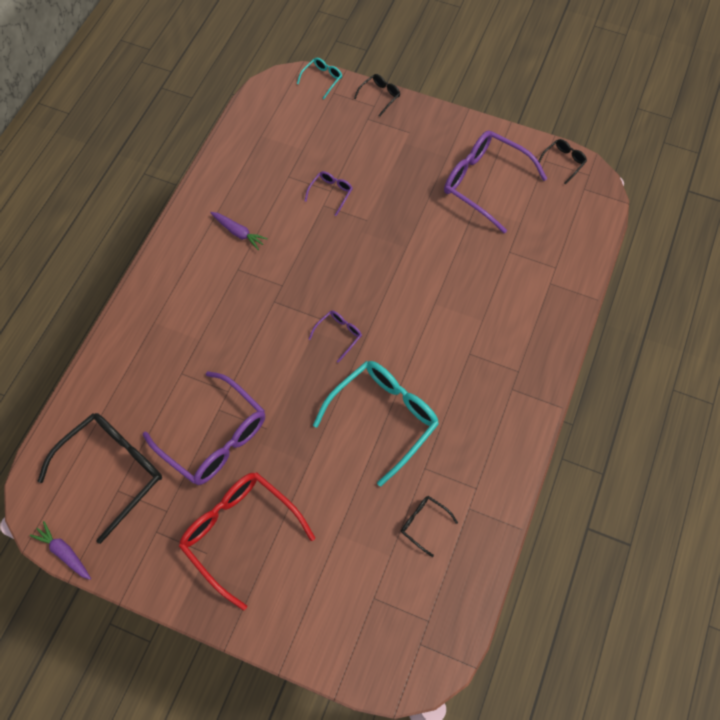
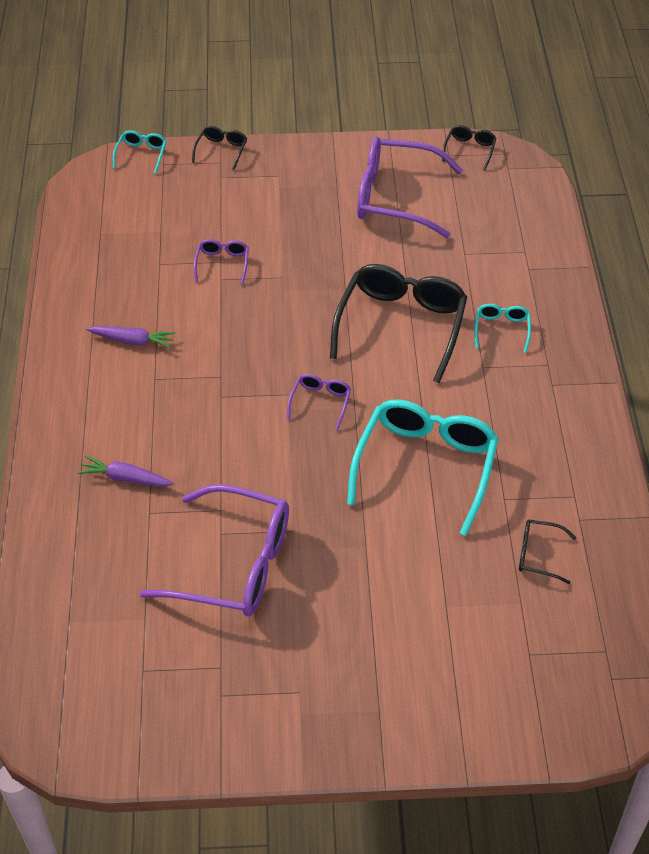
camera: 25 degrees left, 15 degrees down
(64, 552) = (113, 768): purple carrot -> purple carrot (125, 478)
(113, 471) = (123, 651): black glasses -> black glasses (401, 325)
(240, 533) = (328, 653): red glasses -> none
(500, 327) = (501, 329): none -> turquoise glasses

